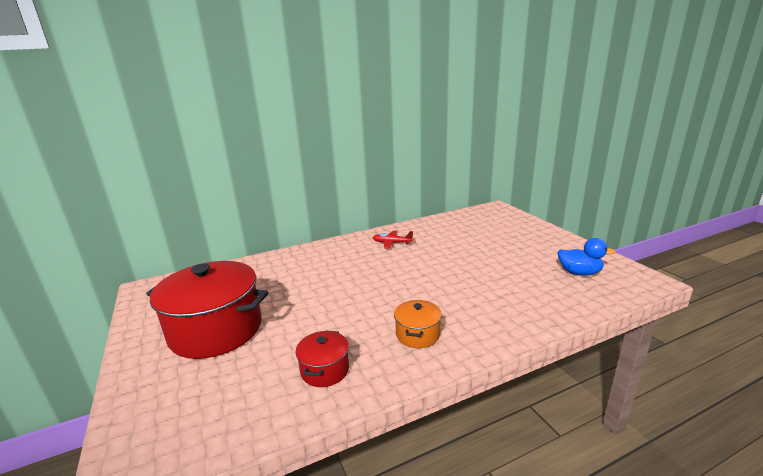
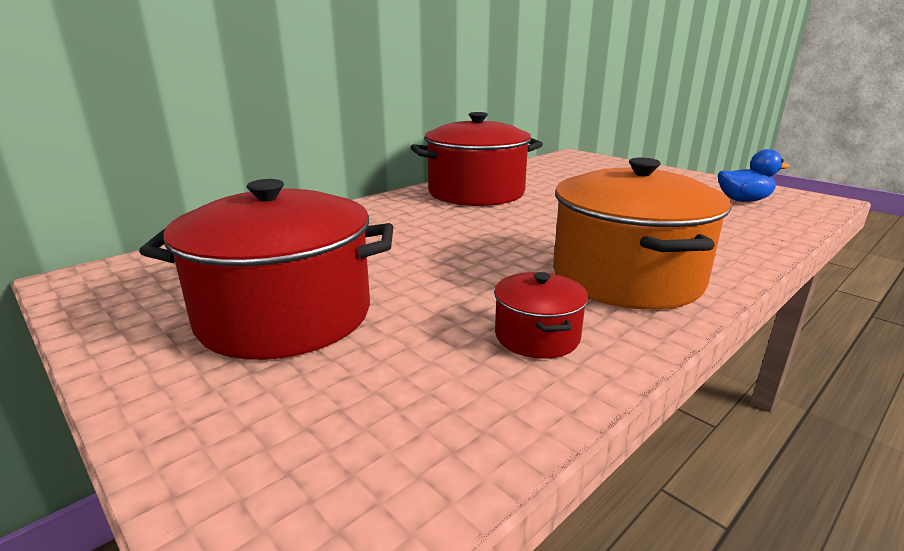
camera: 20 degrees left, 0 degrees up
(392, 243) = (476, 193): red plane -> red pot
(417, 334) = (626, 277): orange pot -> orange pot, size x2.14

